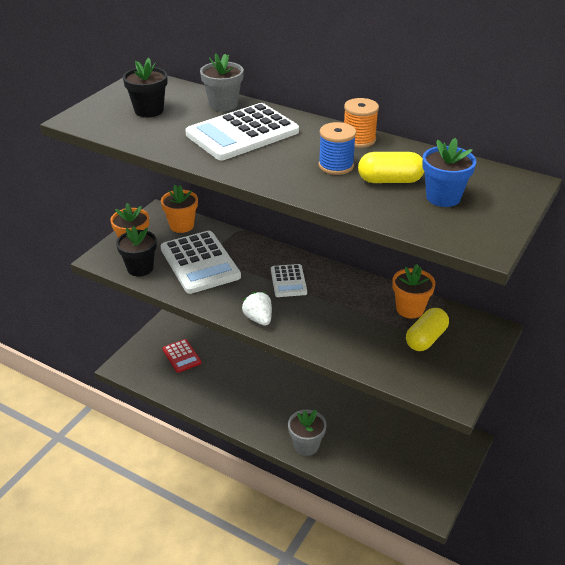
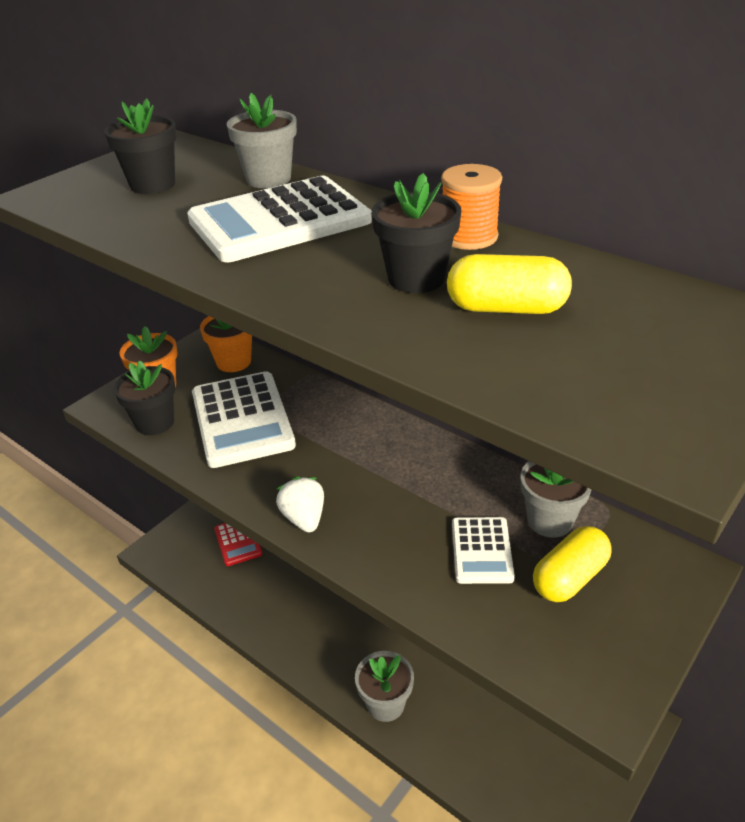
camera: 10 degrees right, 0 degrees up
(288, 281) = (365, 458): white calculator -> white calculator (481, 550)
(336, 166) = (416, 279): blue spool -> black flower pot
(410, 309) = (550, 520): orange flower pot -> grey flower pot
(443, 197) = (601, 344): blue flower pot -> none

